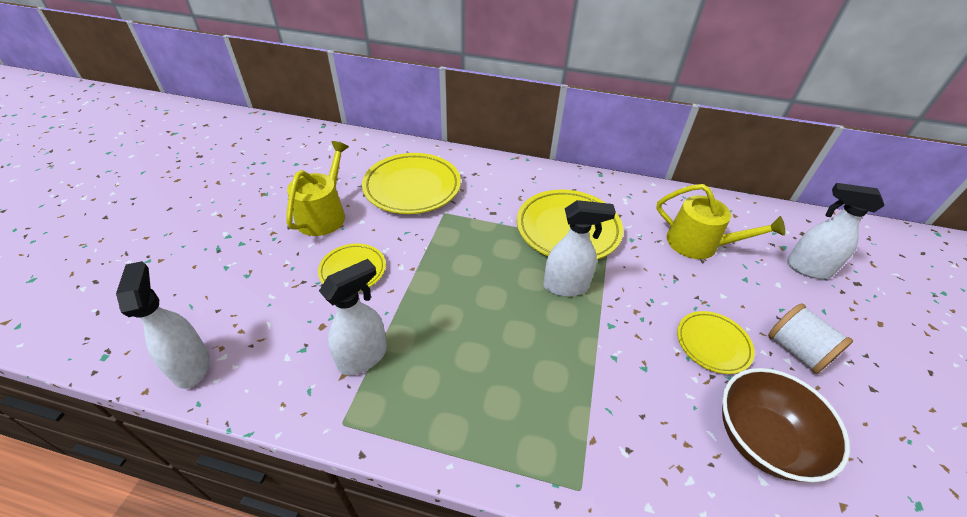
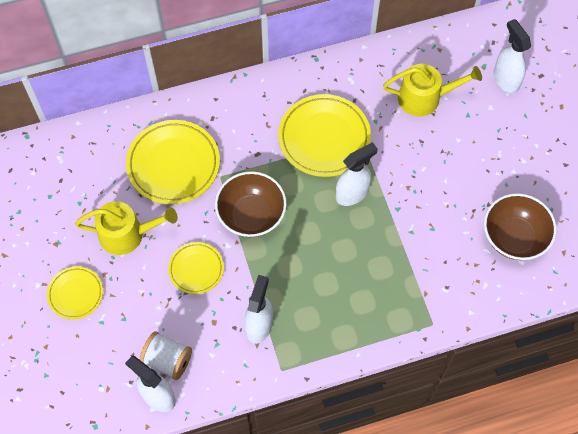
camera: 30 degrees left, 20 degrees up
(324, 214) = (127, 234): yellow watering can -> yellow watering can turned 105 degrees clockwise
(446, 254) = (251, 215): none -> brown bowl
(712, 344) = (465, 185): yellow plate -> yellow plate (75, 294)
(796, 350) = (516, 160): white spool -> white spool (167, 360)
(807, 268) = (505, 79): white spray bottle -> white spray bottle turned 75 degrees clockwise

